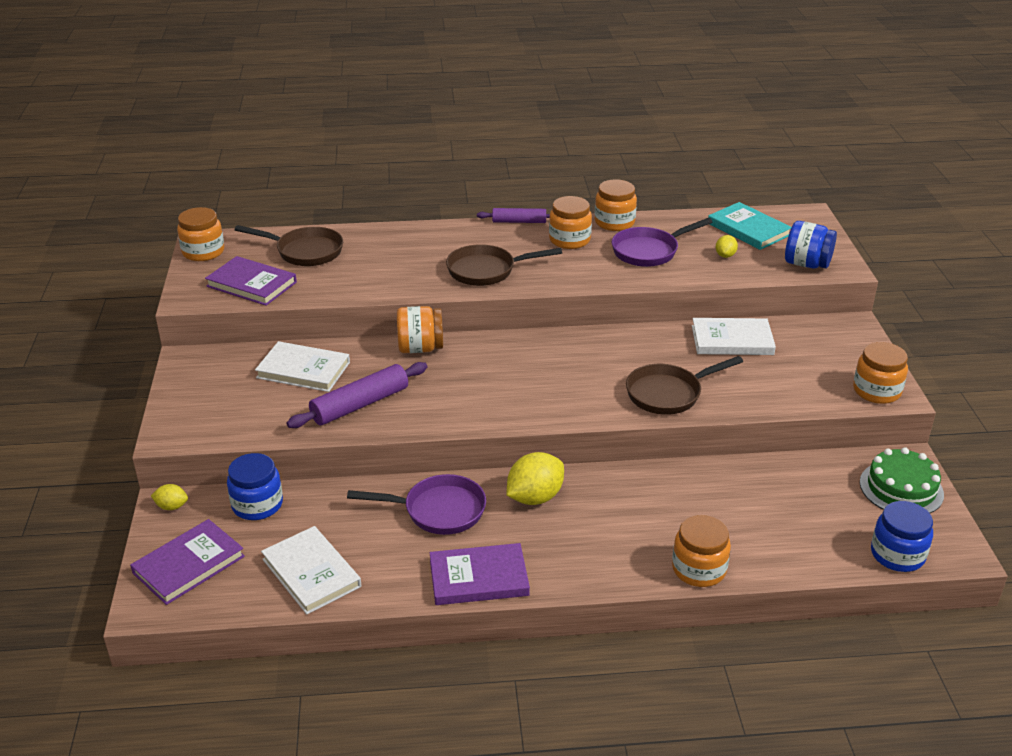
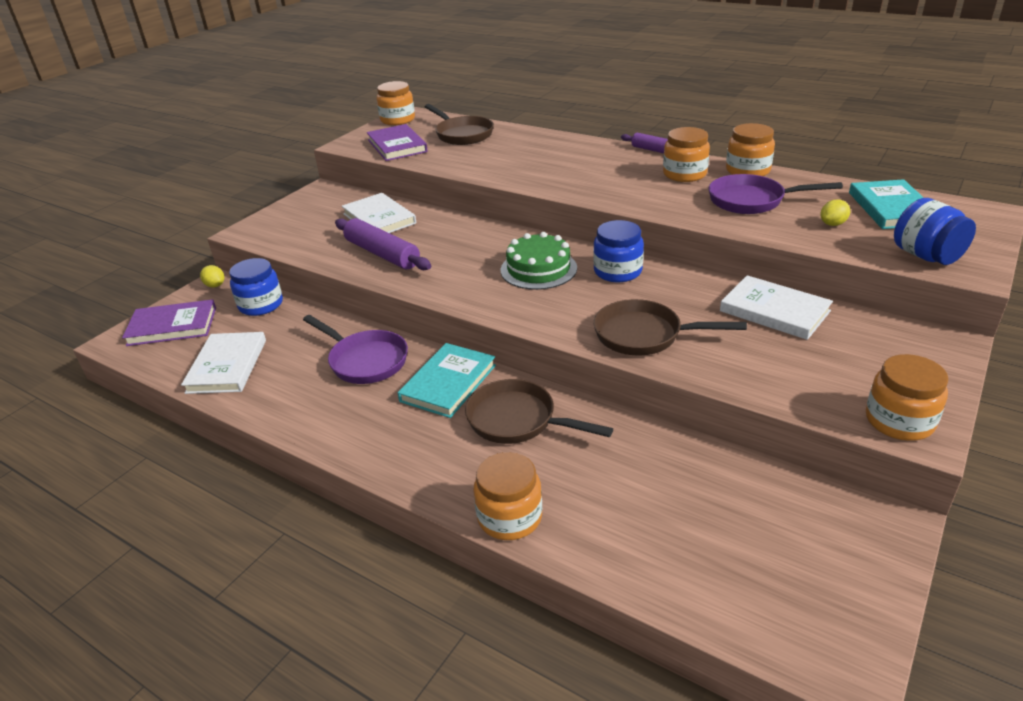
camera: 40 degrees right, 0 degrees up
(360, 404) = (382, 254): purple rolling pin -> purple rolling pin turned 45 degrees clockwise
(420, 348) = (479, 229): orange jar -> none
(478, 578) = (324, 426): purple book -> none
(486, 271) = (578, 179): brown pan -> brown pan (517, 420)
(535, 497) = (448, 383): yellow lemon -> turquoise book
(897, 555) = (754, 624): blue jar -> blue jar (617, 271)
(901, 488) = (847, 550): green cake -> green cake (538, 269)

